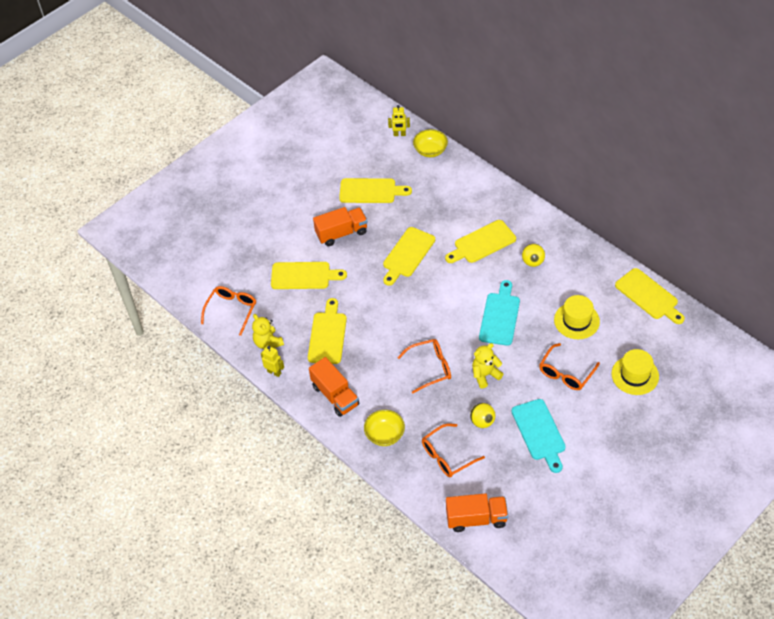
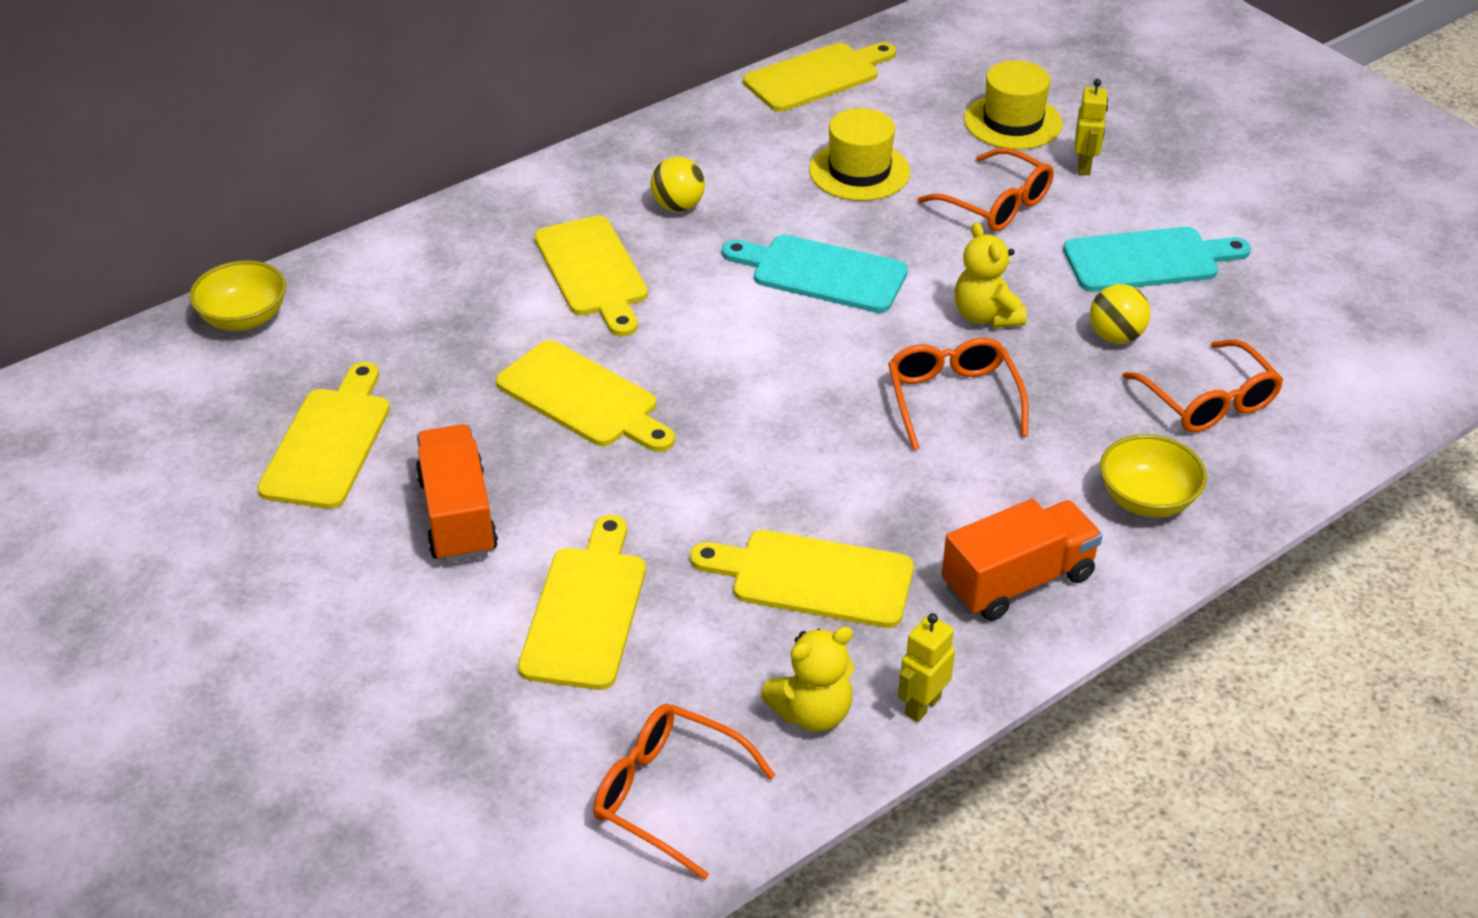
camera: 85 degrees left, 10 degrees down
(399, 134) = (150, 366): yellow robot -> yellow robot (1084, 166)
(476, 519) = (1374, 377): orange truck -> none

